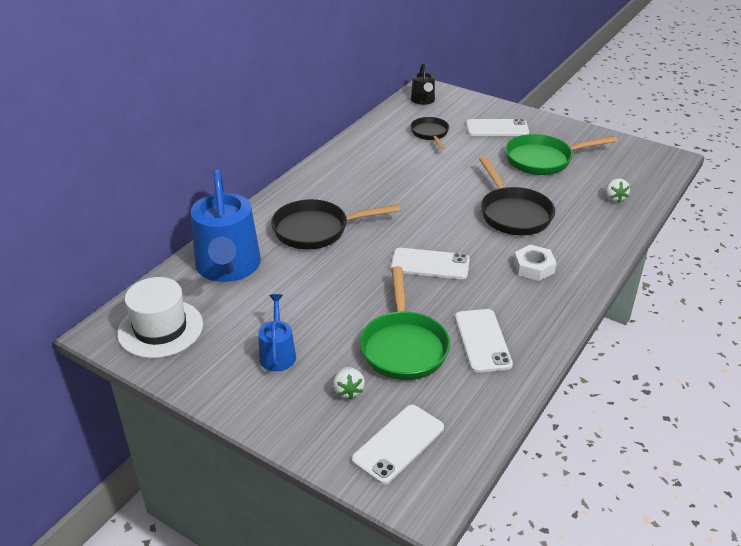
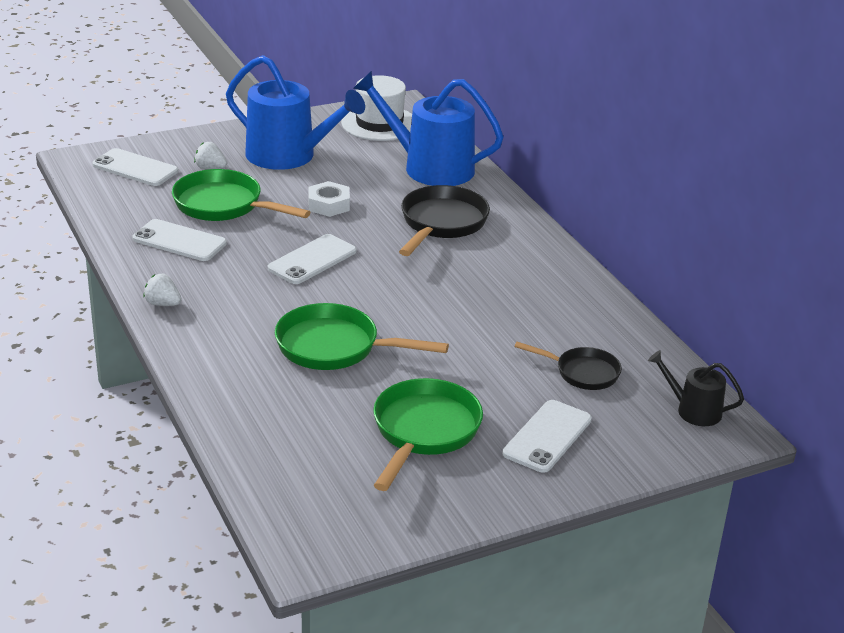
camera: 120 degrees right, 5 degrees down
(277, 354) = (288, 156): blue watering can -> blue watering can, size x2.02
(398, 444) = (135, 168): white phone -> white phone turned 45 degrees counterclockwise
(513, 213) = (335, 347): black pan -> green pan
(533, 267) = (233, 313): white nut -> white nut (328, 205)
(614, 198) = (277, 439): white strawberry -> white strawberry (163, 304)

